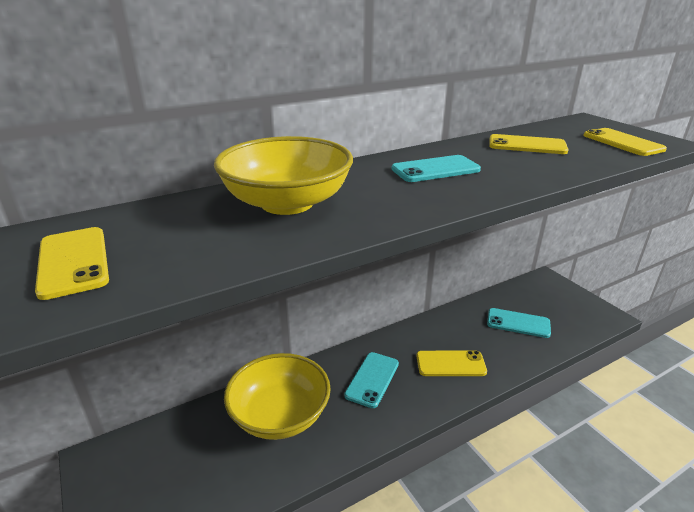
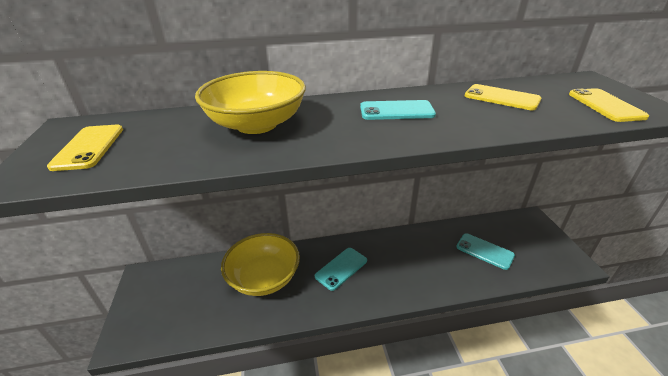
camera: 20 degrees right, 5 degrees up
(450, 364) = (408, 271): yellow phone -> none

